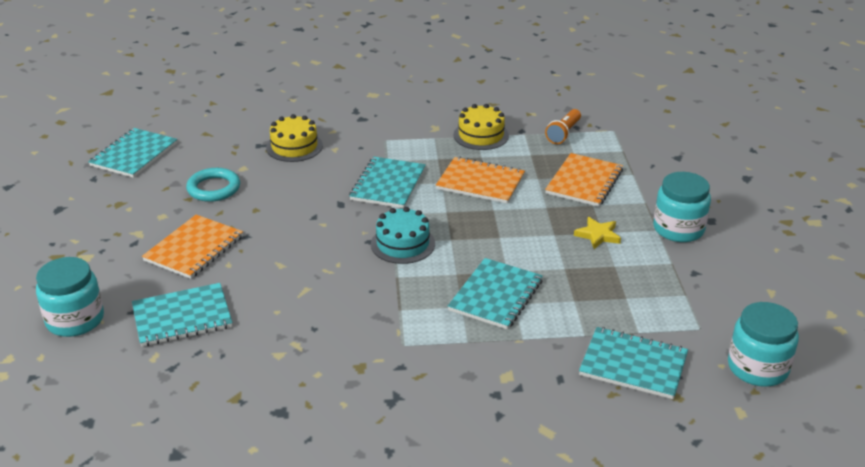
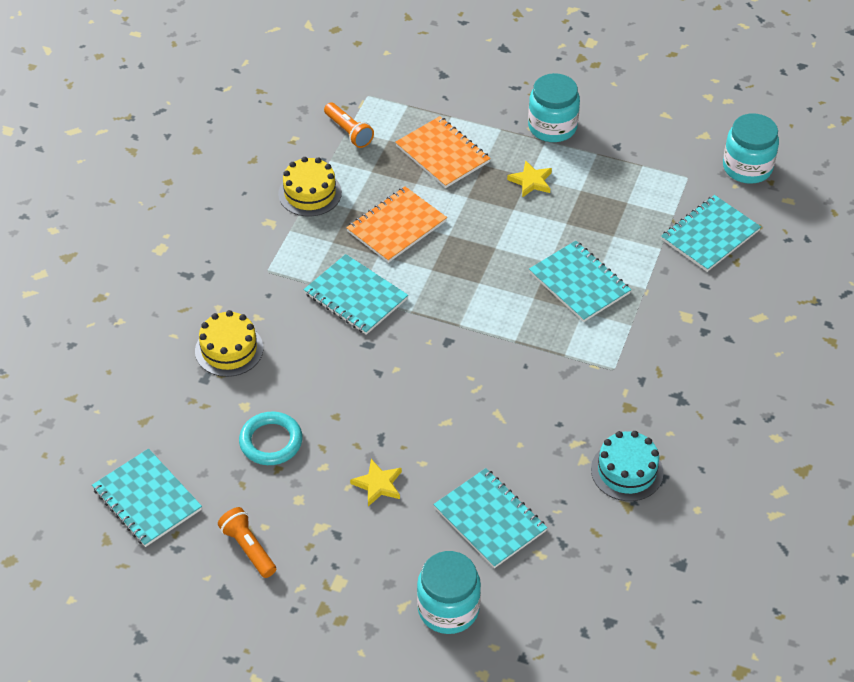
camera: 65 degrees left, 15 degrees up
(104, 207) = (248, 548): none -> orange flashlight
(182, 317) = (490, 519): turquoise notebook -> turquoise notebook turned 45 degrees counterclockwise
(194, 248) = (378, 484): orange notebook -> yellow star
(403, 244) = (465, 319): turquoise cake -> turquoise cake (627, 471)

